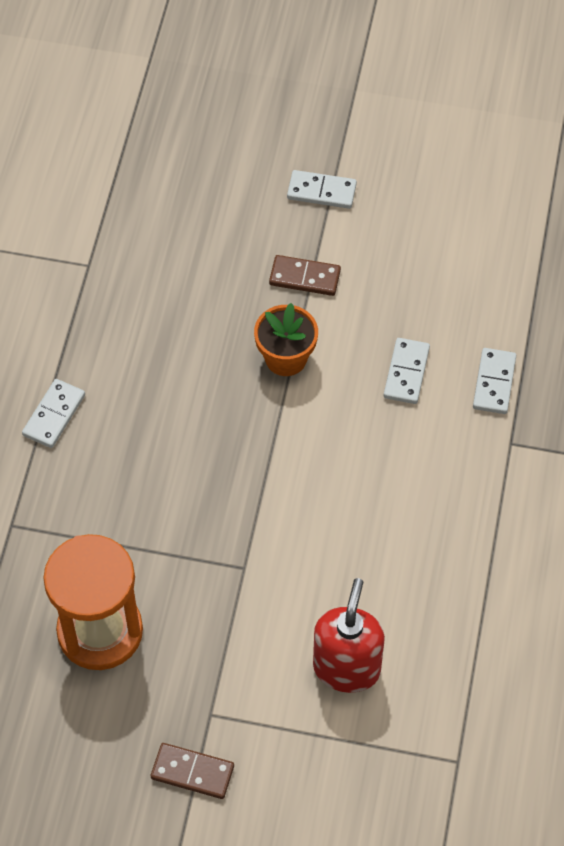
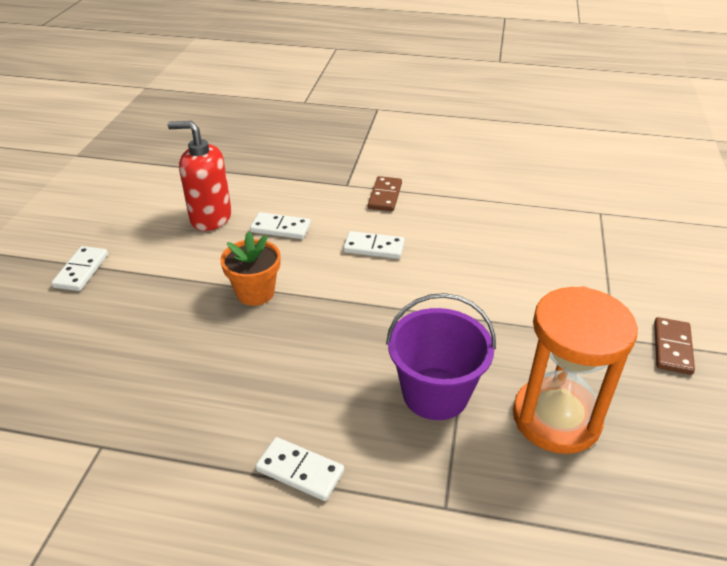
camera: 90 degrees left, 20 degrees down
(135, 526) = (435, 393): none -> purple bucket
(304, 277) = (172, 281): brown domino -> brown domino (385, 196)
(347, 668) = (545, 261): red soap dispenser -> red soap dispenser (210, 218)
(494, 383) = (295, 190): white domino -> white domino (374, 247)

